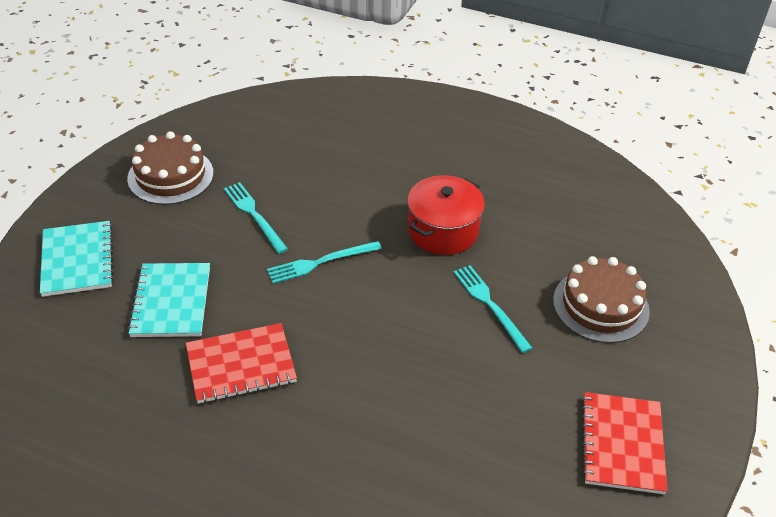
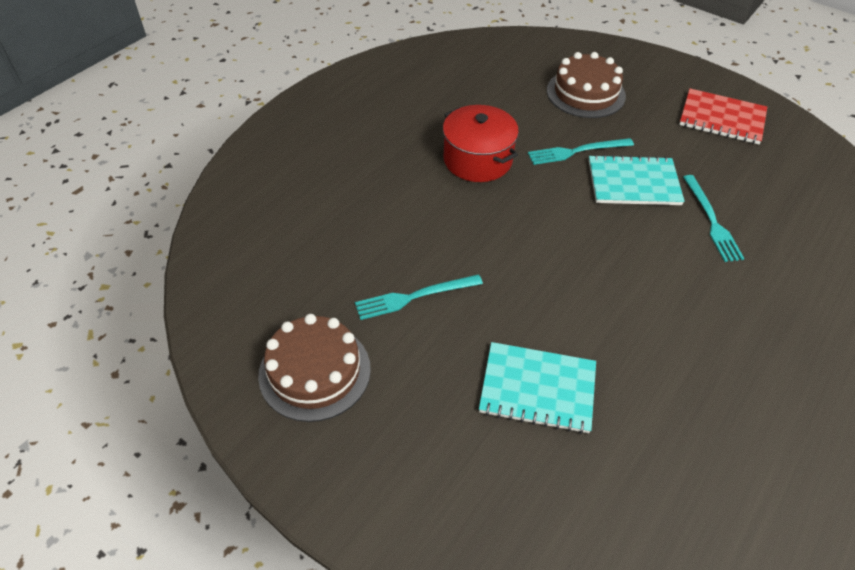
camera: 75 degrees left, 5 degrees up
(77, 260) = (447, 488): turquoise notebook -> turquoise notebook (633, 183)
(241, 365) = (635, 335): red notebook -> none
(320, 262) = (502, 252): turquoise fork -> turquoise fork (711, 220)

